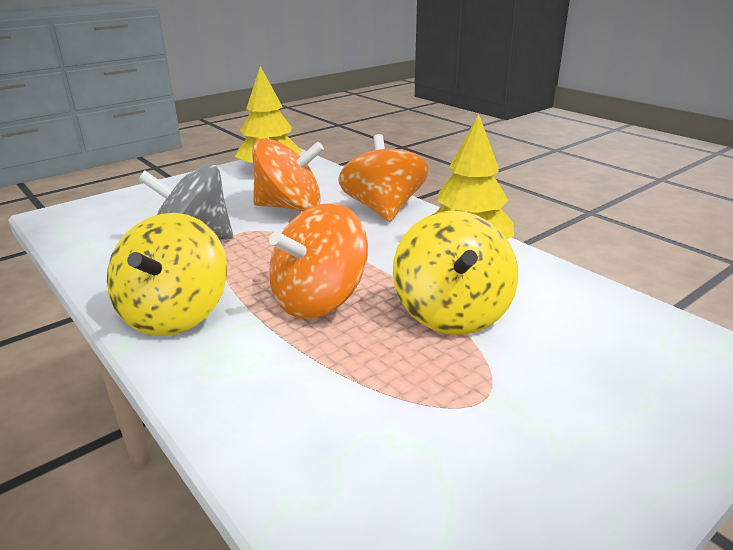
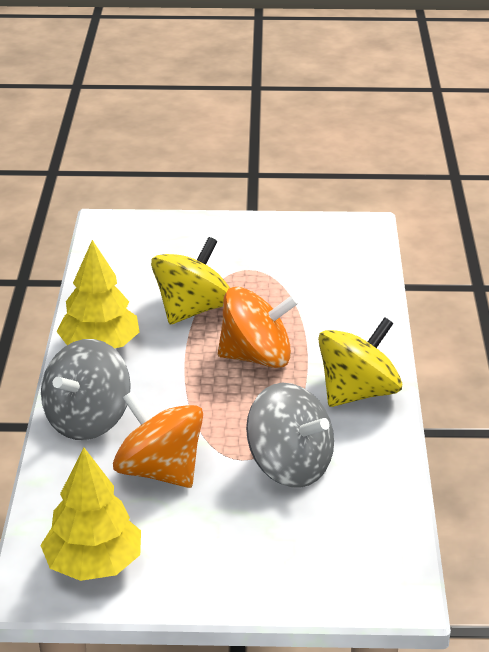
camera: 140 degrees left, 5 degrees up
(383, 209) = (87, 420): orange spinning top -> grey spinning top

